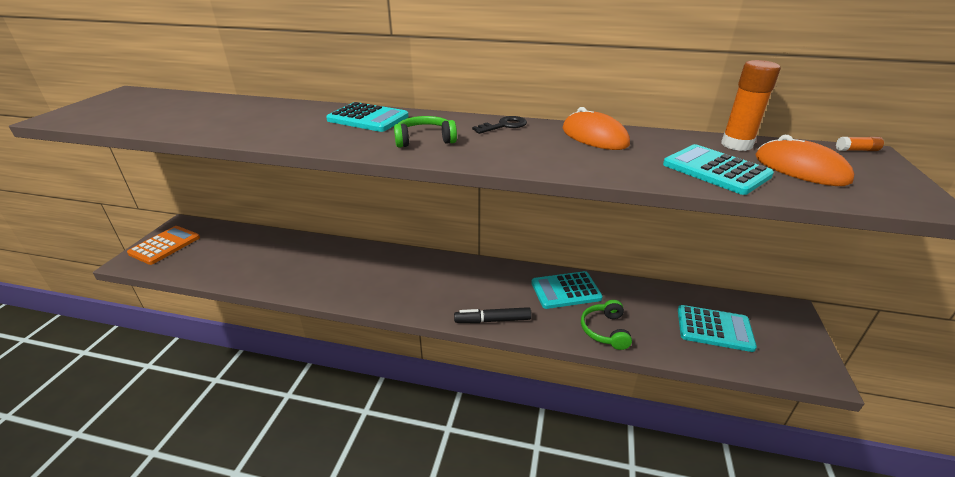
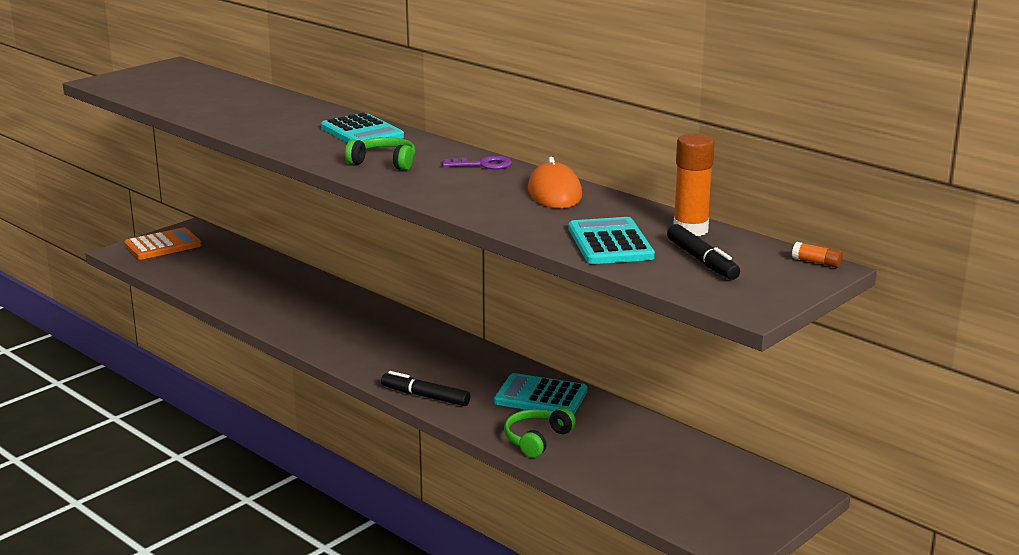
camera: 30 degrees right, 10 degrees down
(504, 125) = (483, 165): black key -> purple key
(714, 328) = (669, 476): turquoise calculator -> none
(800, 169) = (702, 261): orange mouse -> black marker

